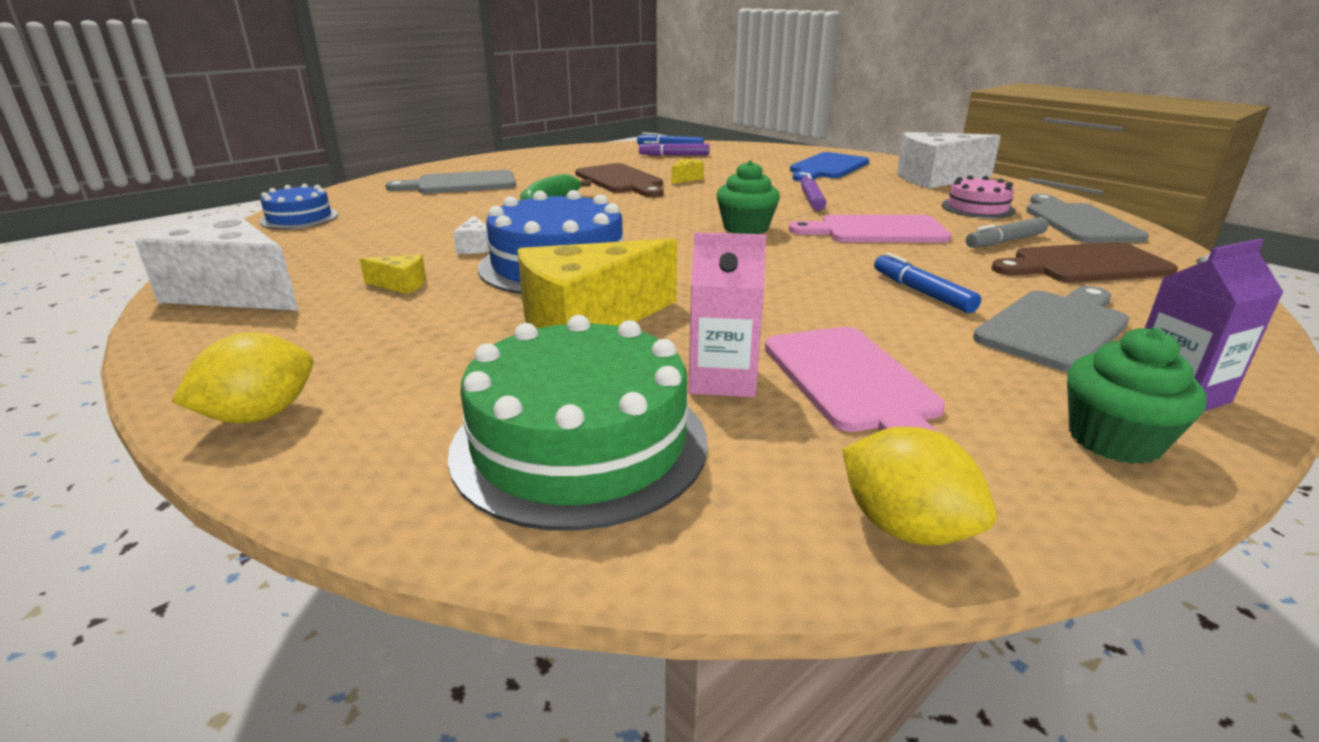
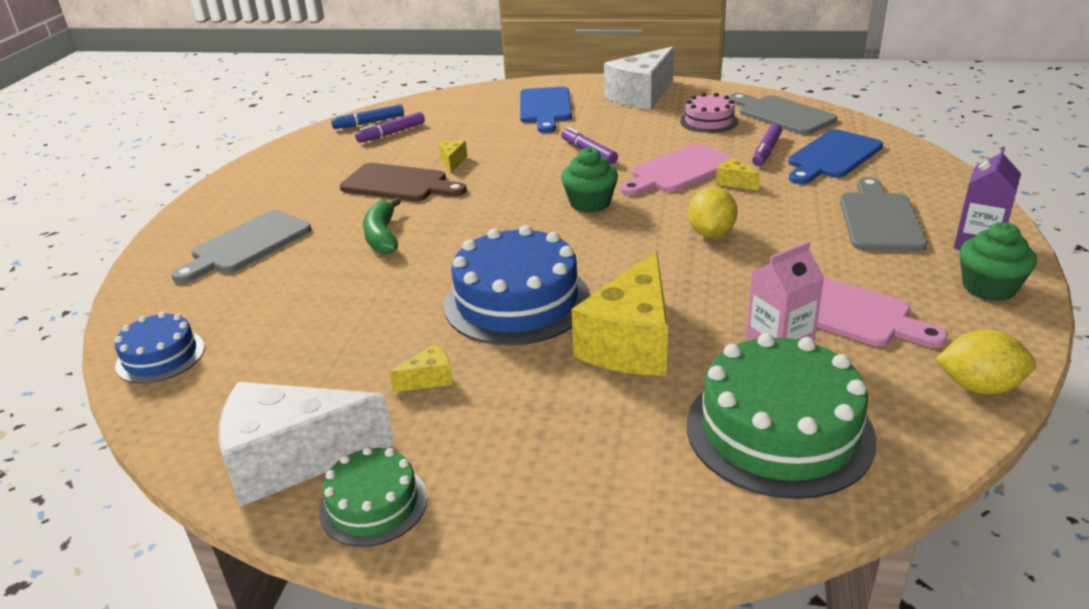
camera: 35 degrees left, 5 degrees up
(211, 336) = (373, 504): none -> green cake
(260, 415) = (559, 531): yellow lemon -> yellow lemon (711, 233)
(475, 247) = (414, 313): white cheese -> none
(921, 252) = (734, 182): none -> yellow cheese
(922, 292) = (782, 220): blue marker -> none
(1005, 241) = (766, 151): grey marker -> purple marker
(1084, 265) = (832, 157): brown cutting board -> blue cutting board

